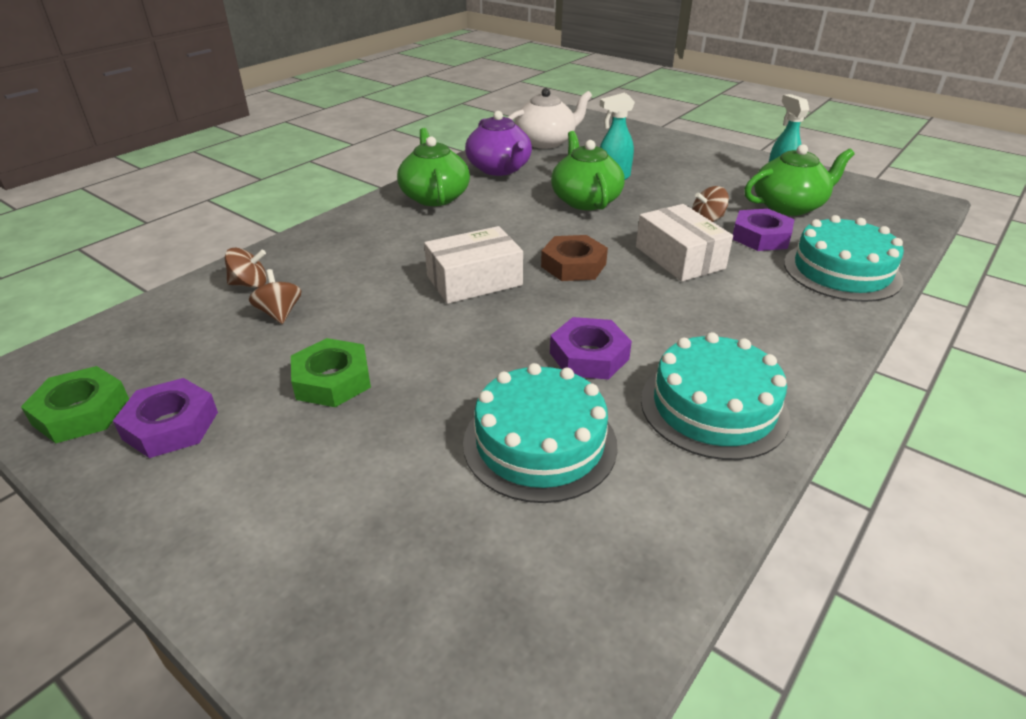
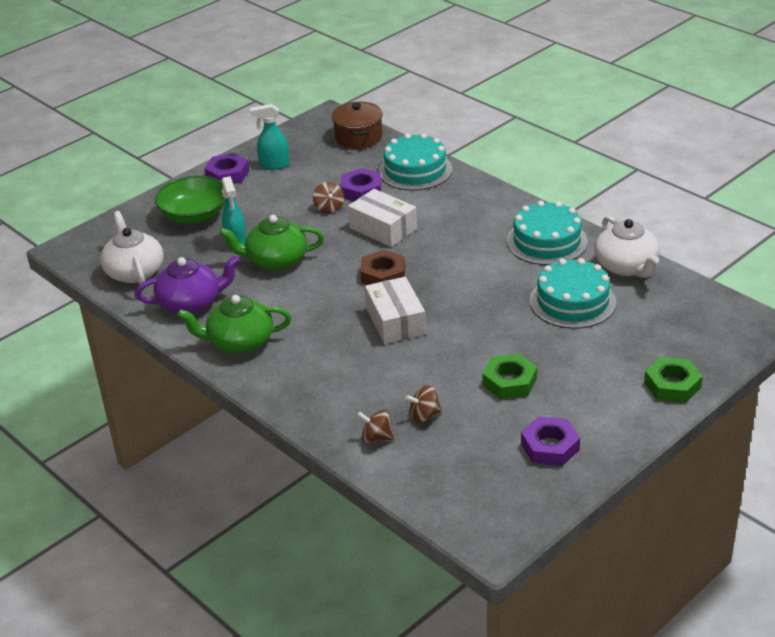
camera: 80 degrees left, 0 degrees up
(81, 412) = (533, 492): green nut -> green nut (672, 385)
(250, 284) = (376, 438): brown spinning top -> brown spinning top turned 75 degrees counterclockwise
(589, 356) = (495, 278): purple nut -> purple nut (227, 174)
(653, 155) = (194, 215): none -> green bowl
(671, 519) = (626, 266): none -> white teapot
(679, 258) = (383, 228): white box -> white box turned 60 degrees clockwise
(789, 206) = (317, 169): green teapot -> none
(890, 225) = (358, 137): none -> brown pot

